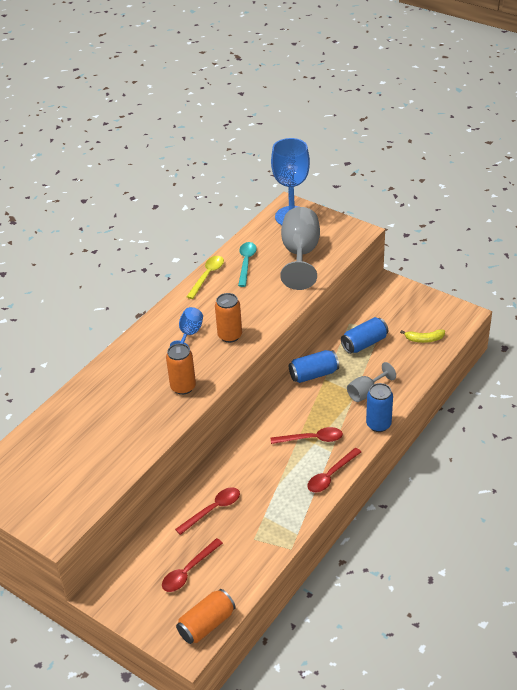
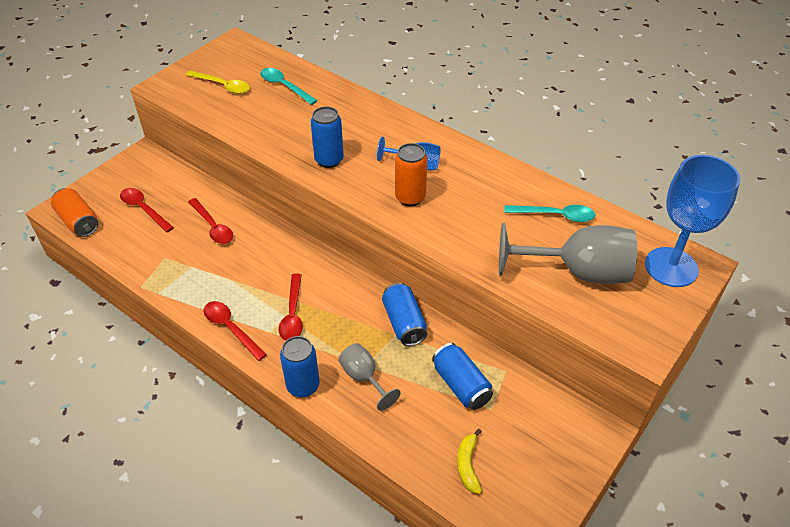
camera: 90 degrees right, 5 degrees up
(68, 431) = (284, 86): none -> turquoise spoon
(183, 387) = (329, 160): orange can -> blue can
(207, 276) = (526, 179): yellow spoon -> yellow spoon (222, 86)

